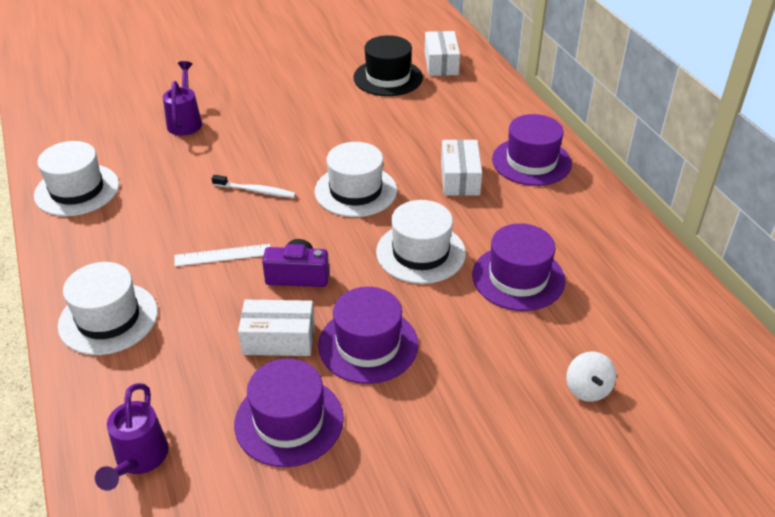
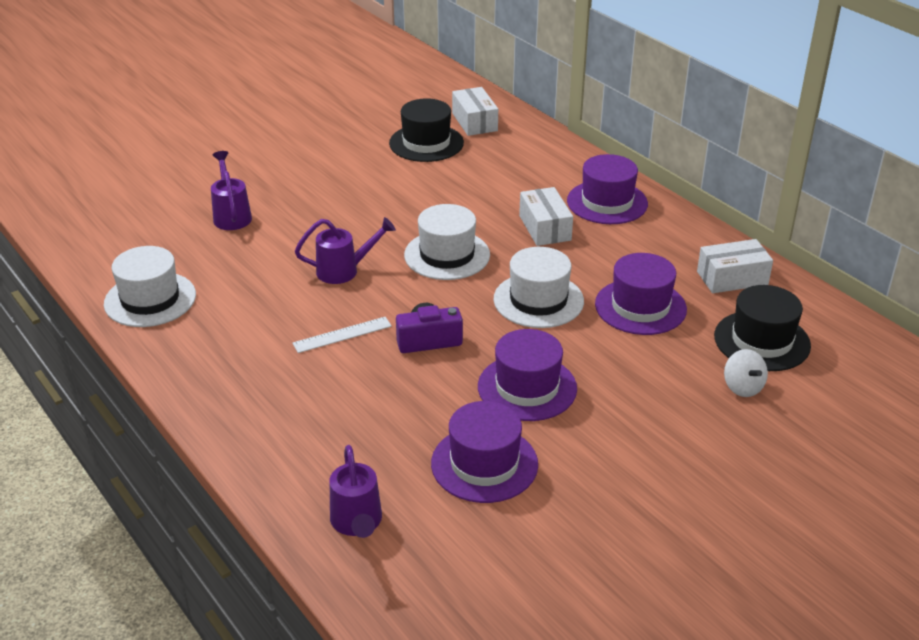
camera: 15 degrees left, 5 degrees down
(108, 318) = (255, 411): white hat -> none
(256, 191) = (344, 271): white toothbrush -> purple watering can
(278, 339) = (438, 398): white box -> white box (732, 278)
(629, 339) = (762, 341): none -> black hat

